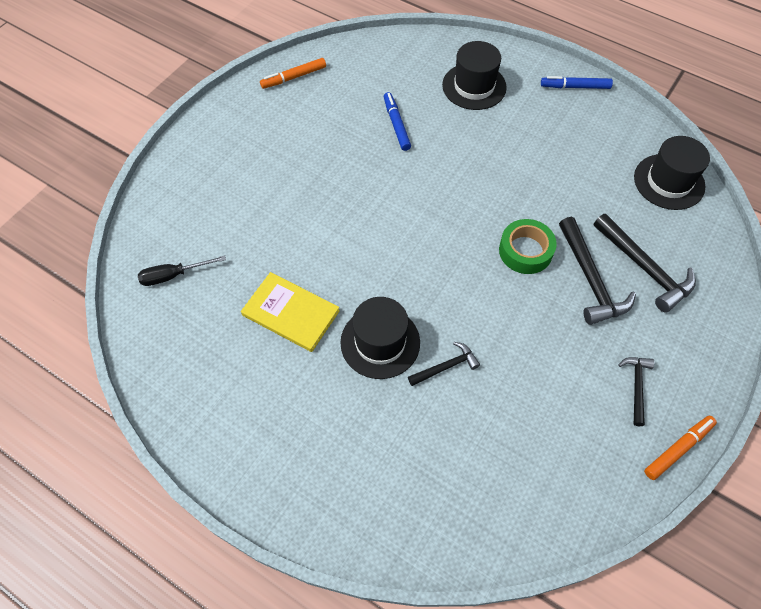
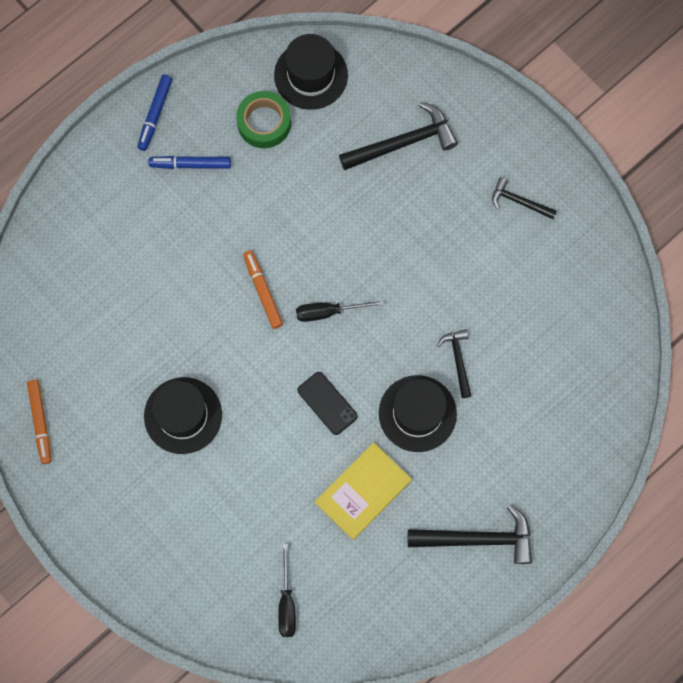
camera: 75 degrees left, 15 degrees up
(367, 264) = (327, 403): none -> black phone
(396, 125) = (151, 324): blue marker -> blue marker (190, 164)
(454, 246) = (328, 312): none -> black screwdriver
(474, 86) = (120, 222): black hat -> black hat (183, 415)
(525, 251) = (354, 245): green tape -> green tape (264, 123)
(590, 280) = (402, 197): black hammer -> black hammer (478, 539)
(678, 449) = (582, 192): orange marker -> orange marker (263, 291)

